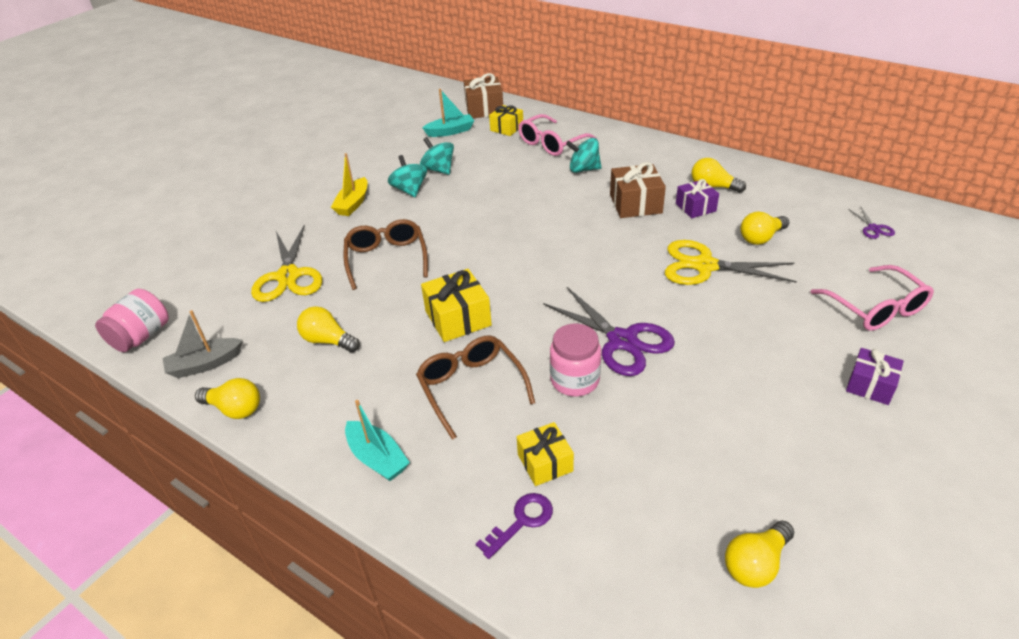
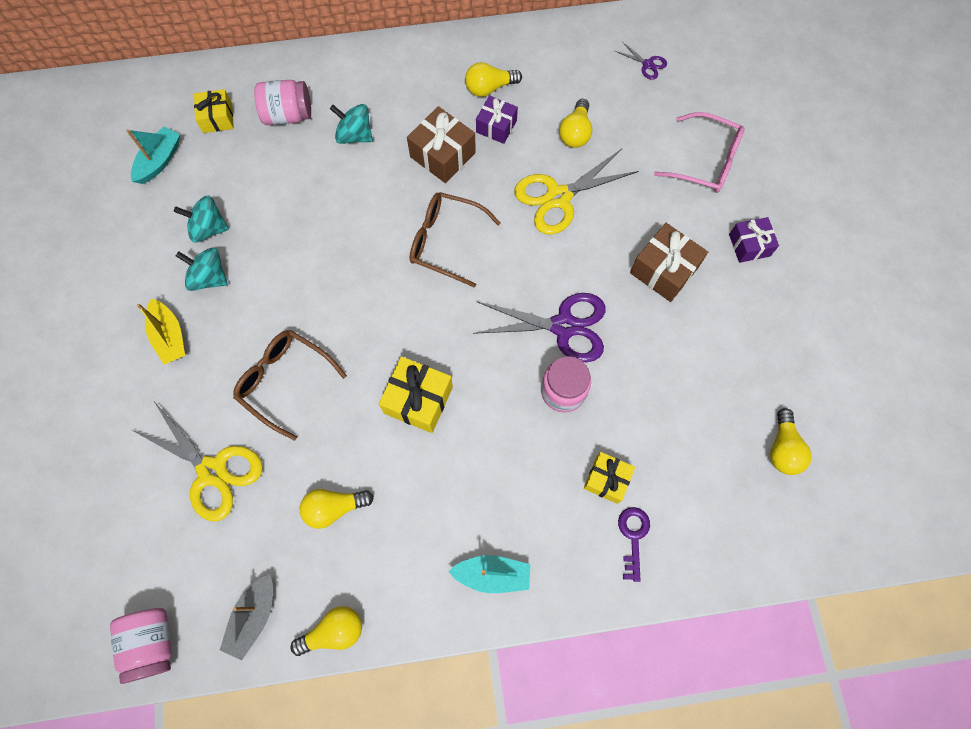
camera: 45 degrees left, 30 degrees up
(471, 387) = (496, 459): brown glasses -> brown glasses (445, 241)
(484, 109) = (160, 100): brown gift -> brown gift (664, 270)
(551, 143) = (288, 115): pink glasses -> pink jar
(583, 169) = (355, 135): turquoise spinning top -> turquoise spinning top turned 60 degrees clockwise

